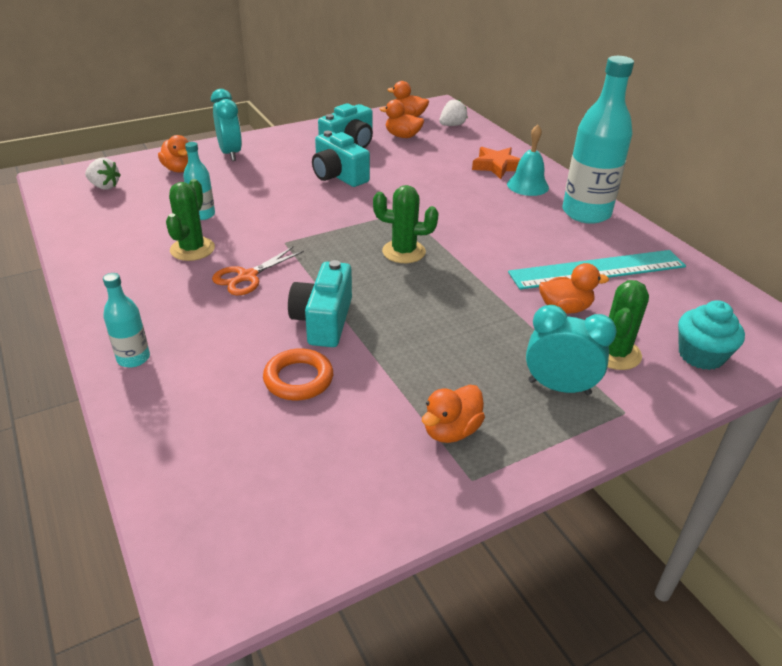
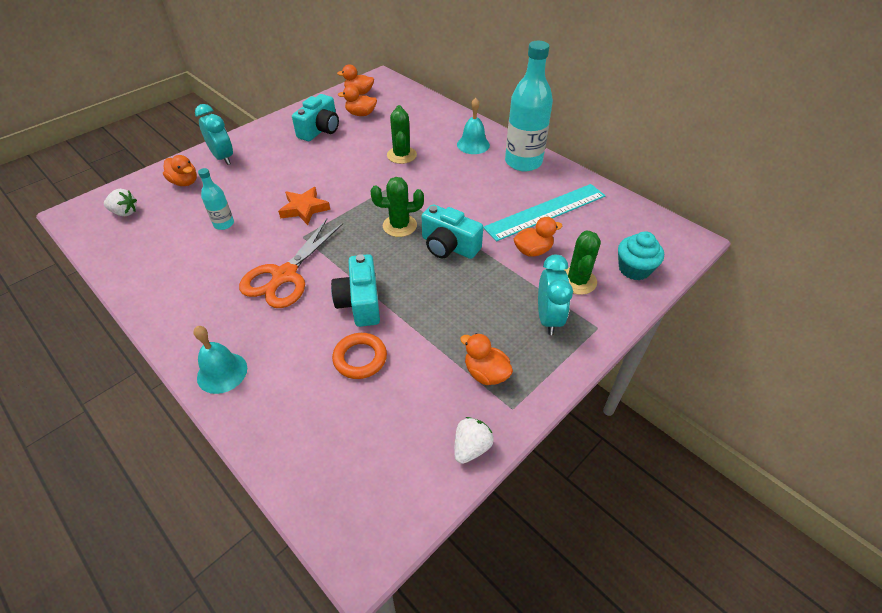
camera: 15 degrees left, 10 degrees up
(133, 358) = (222, 372): turquoise bottle -> turquoise bell
(192, 249) = (228, 259): green cactus -> green cactus (401, 155)
(247, 277) = (284, 276): orange scissors -> orange scissors, size x1.62
(338, 176) = (322, 163): turquoise camera -> turquoise camera (449, 246)
(451, 431) = (486, 373): orange duck -> orange duck turned 105 degrees clockwise
(452, 125) = (397, 96): white strawberry -> white strawberry (471, 447)
(497, 166) = (444, 130): orange star -> orange star (304, 209)
(559, 387) = (548, 318): turquoise clock -> turquoise clock turned 90 degrees clockwise

